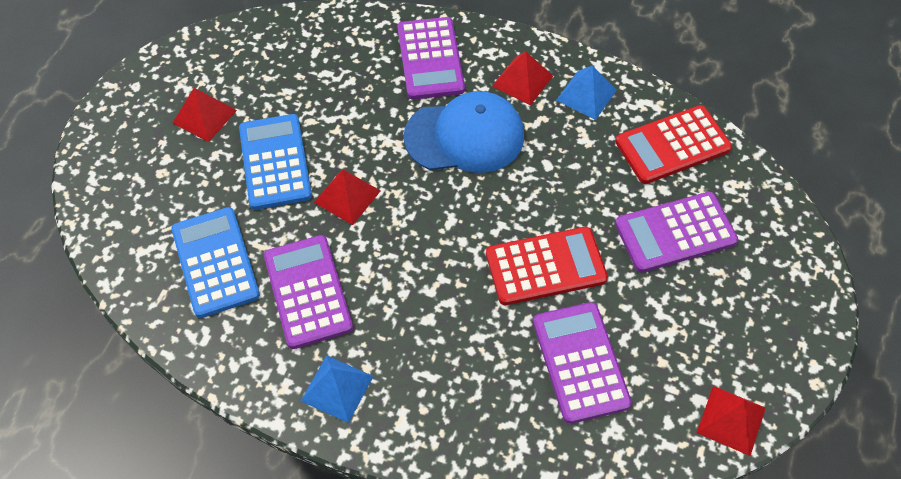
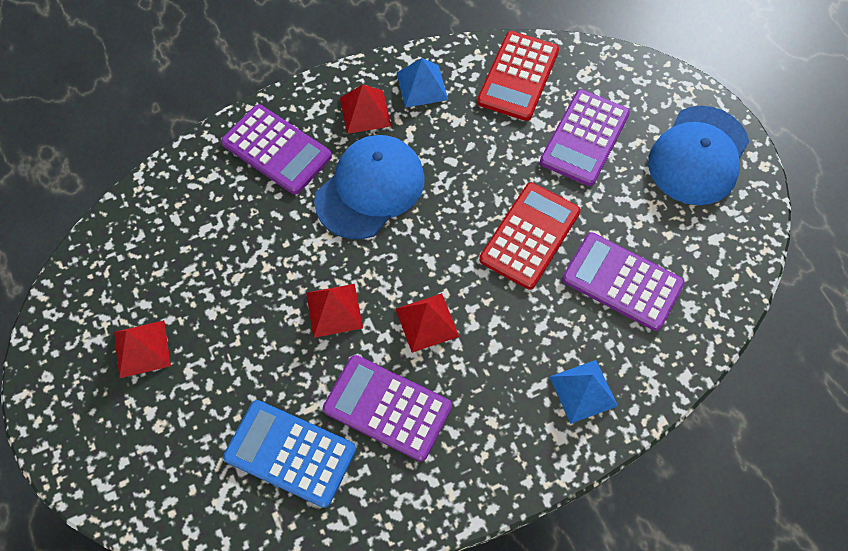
camera: 45 degrees left, 5 degrees up
(275, 162) = (246, 333): blue calculator -> none
(337, 388) = (488, 456): blue pyramid -> blue pyramid (583, 391)
(731, 420) = (745, 234): red pyramid -> red pyramid (426, 322)
(761, 325) = (698, 156): none -> blue cap

